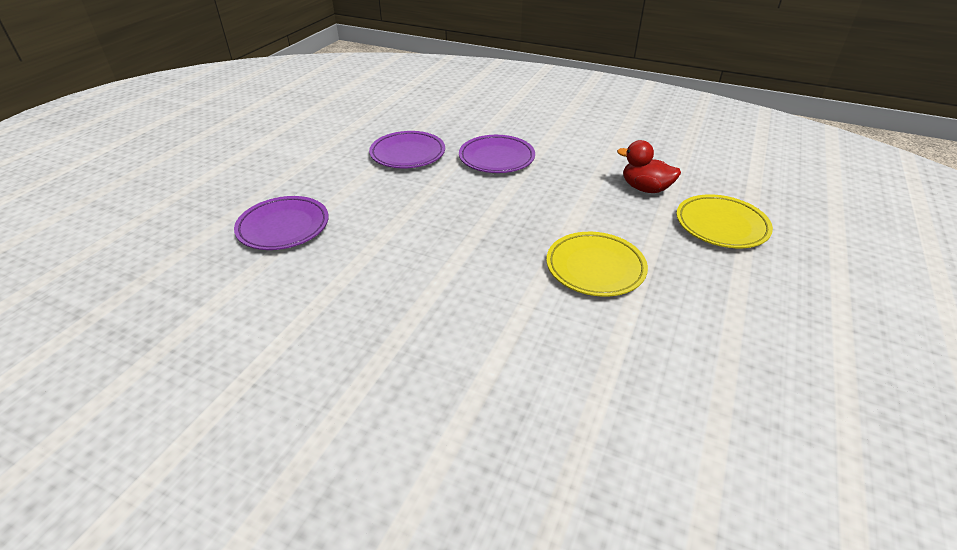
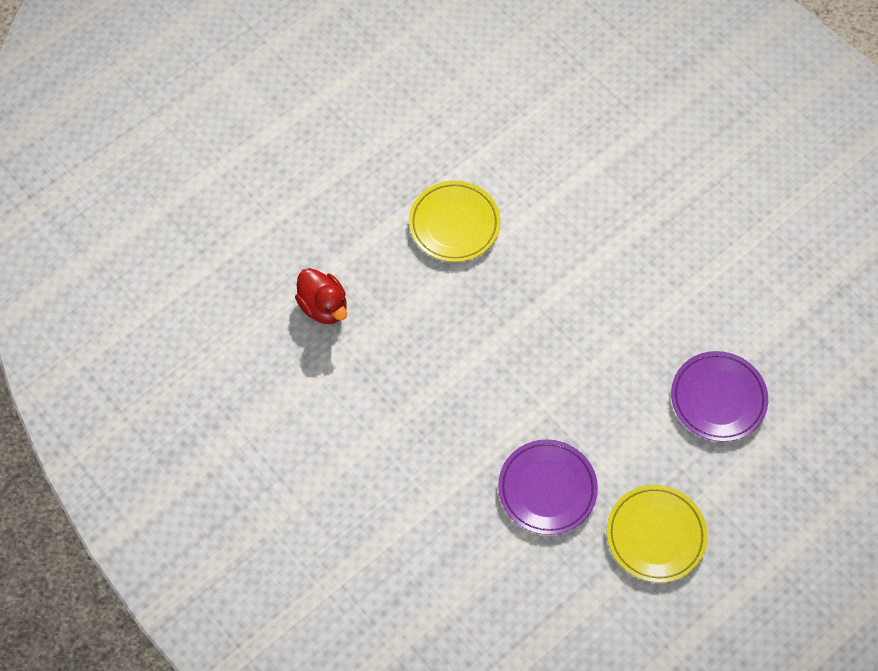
camera: 155 degrees left, 25 degrees up
(496, 158) = (446, 432): purple plate -> none
(721, 226) = (301, 225): yellow plate -> yellow plate (655, 535)

